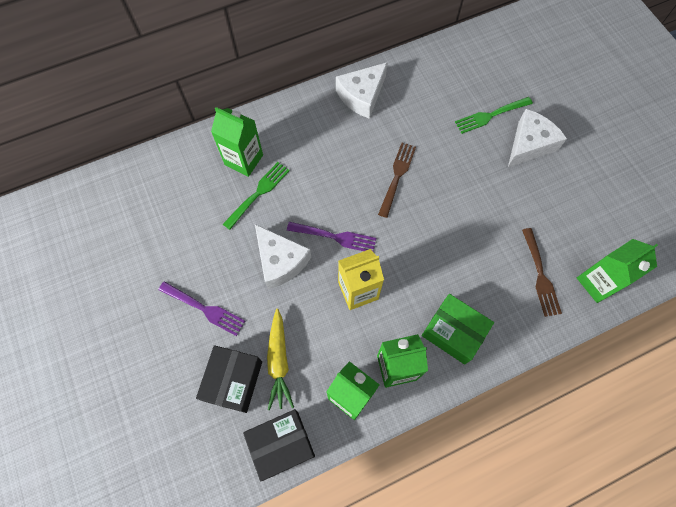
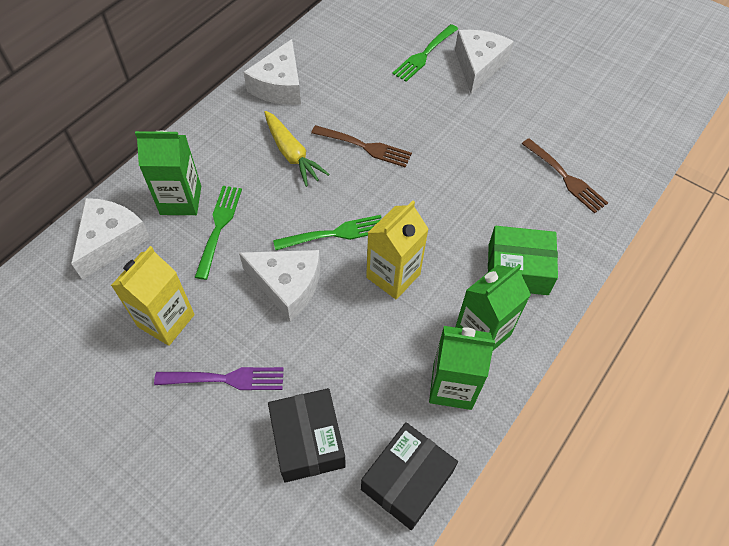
camera: 30 degrees left, 10 degrees down
(183, 170) = (111, 241): none -> white cheese
(189, 247) = (166, 320): none -> yellow carton
(279, 361) = (349, 392): yellow carrot -> yellow carrot (292, 154)
(335, 237) = (335, 234): purple fork -> green fork
(397, 176) = (365, 147): brown fork -> brown fork turned 120 degrees clockwise
(598, 282) = (621, 160): green carton -> none

